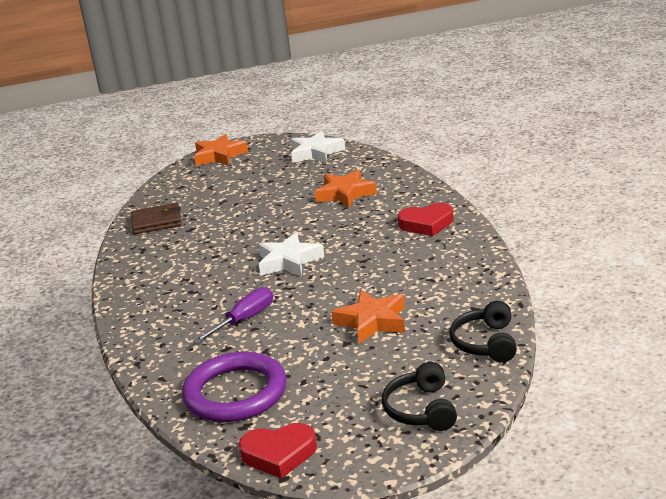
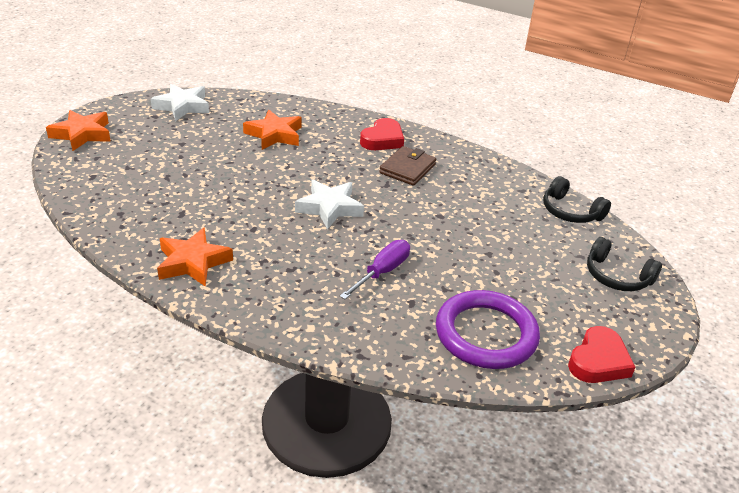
camera: 55 degrees left, 10 degrees up
(157, 222) = (131, 219): brown wallet -> brown wallet (407, 169)
(245, 319) = (383, 271): purple screwdriver -> purple screwdriver turned 45 degrees clockwise
(372, 321) = (477, 229): orange star -> orange star (192, 262)

